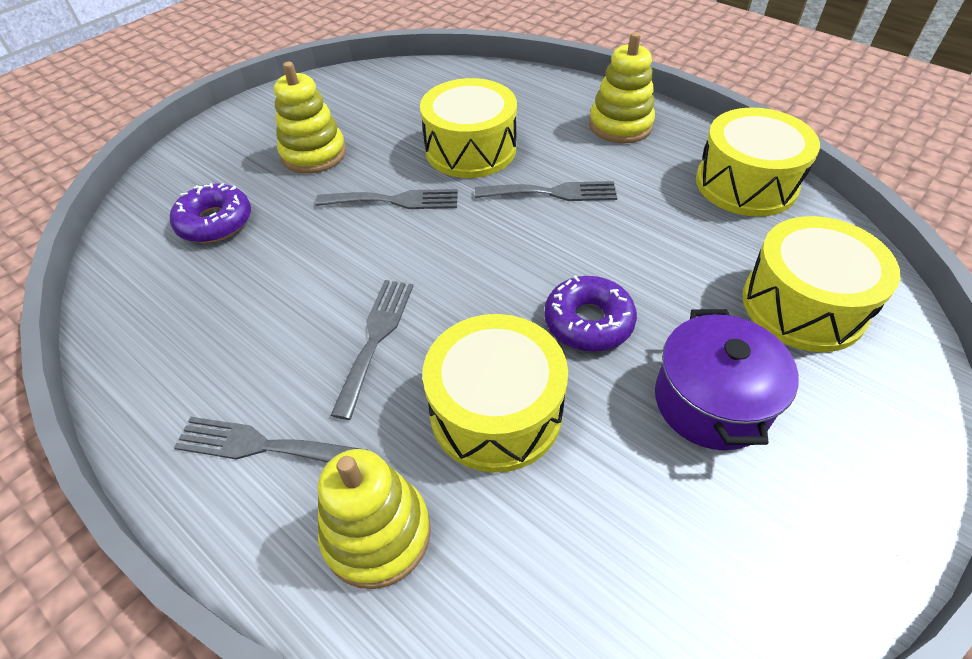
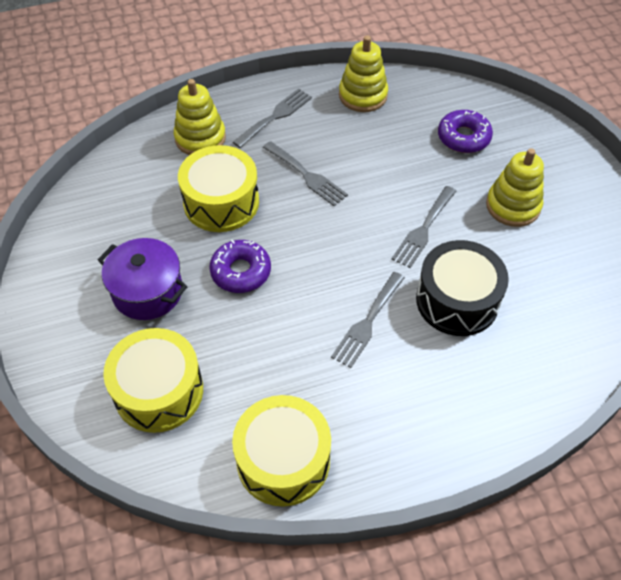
camera: 120 degrees right, 5 degrees up
(470, 149) = (457, 300): yellow drum -> black drum
(620, 125) = (422, 426): yellow stacking toy -> yellow stacking toy (363, 95)

